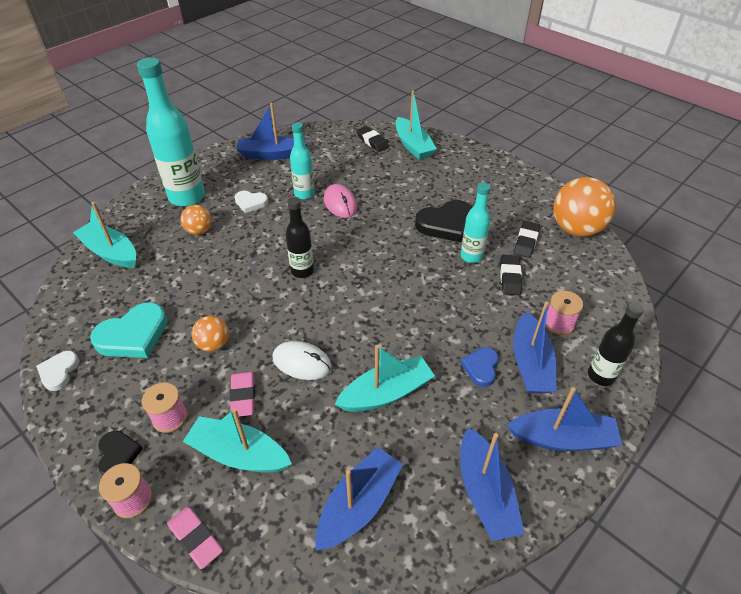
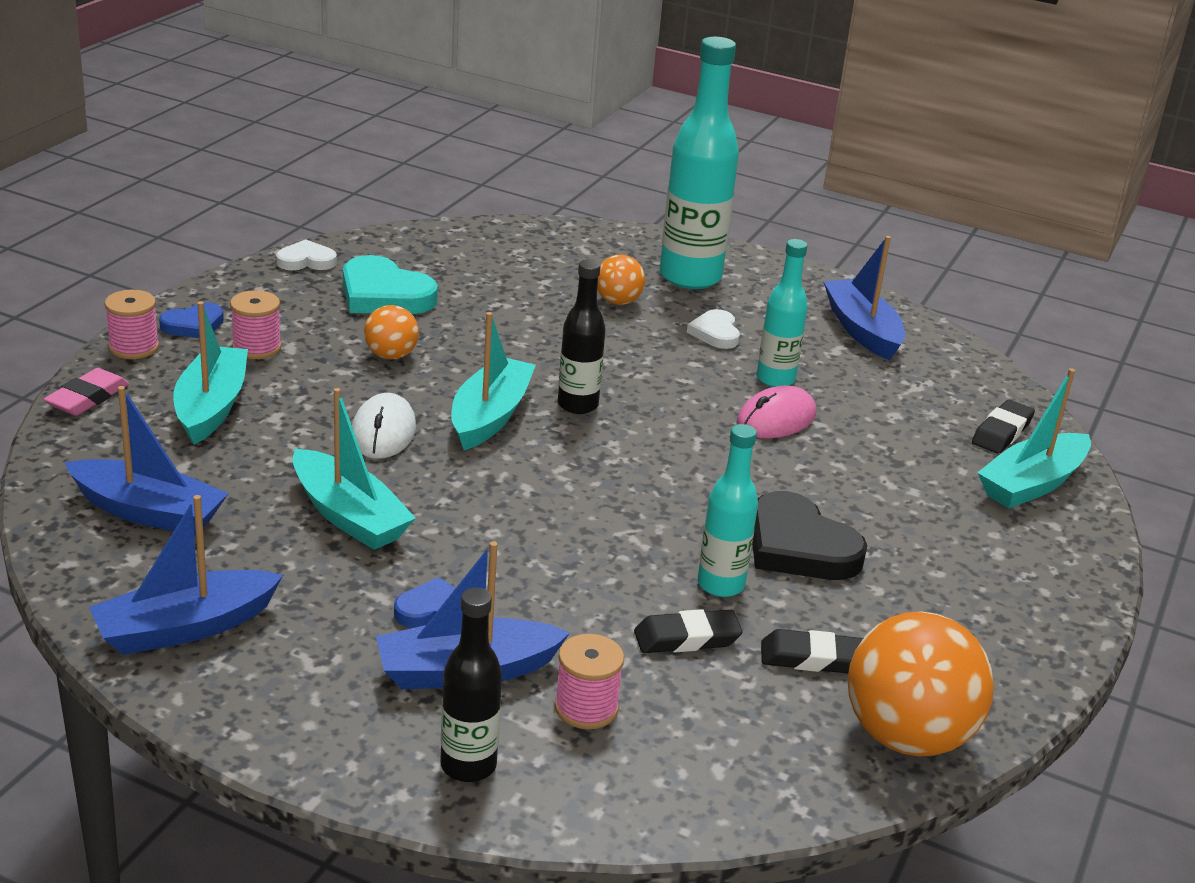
camera: 70 degrees right, 15 degrees down
(111, 252) = (531, 246): turquoise boat -> turquoise boat (490, 416)
(118, 455) = (193, 325): black heart -> blue heart
(243, 396) = (306, 394): pink eraser -> none
(562, 438) = (307, 712): blue boat -> none

